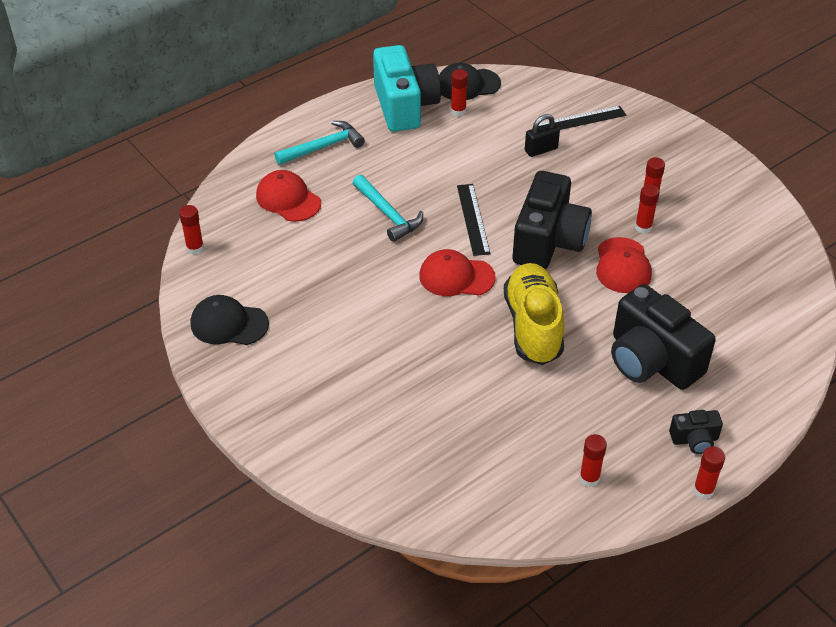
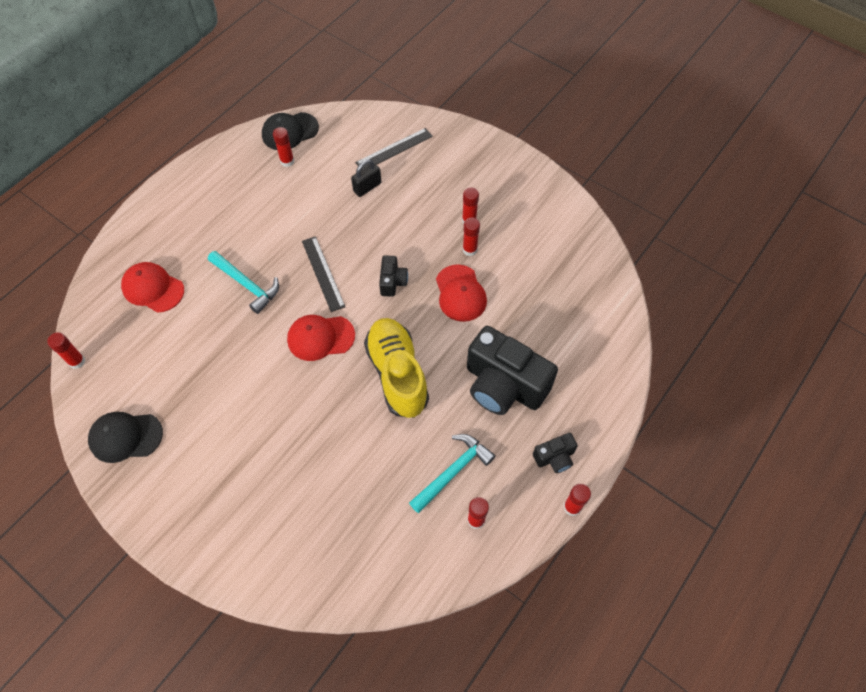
camera: 15 degrees left, 15 degrees up
(323, 147) = (173, 225): turquoise hammer -> turquoise hammer (452, 472)
(405, 106) = (238, 165): turquoise camera -> none
(548, 241) = (392, 282): black camera -> black camera, size x0.46

